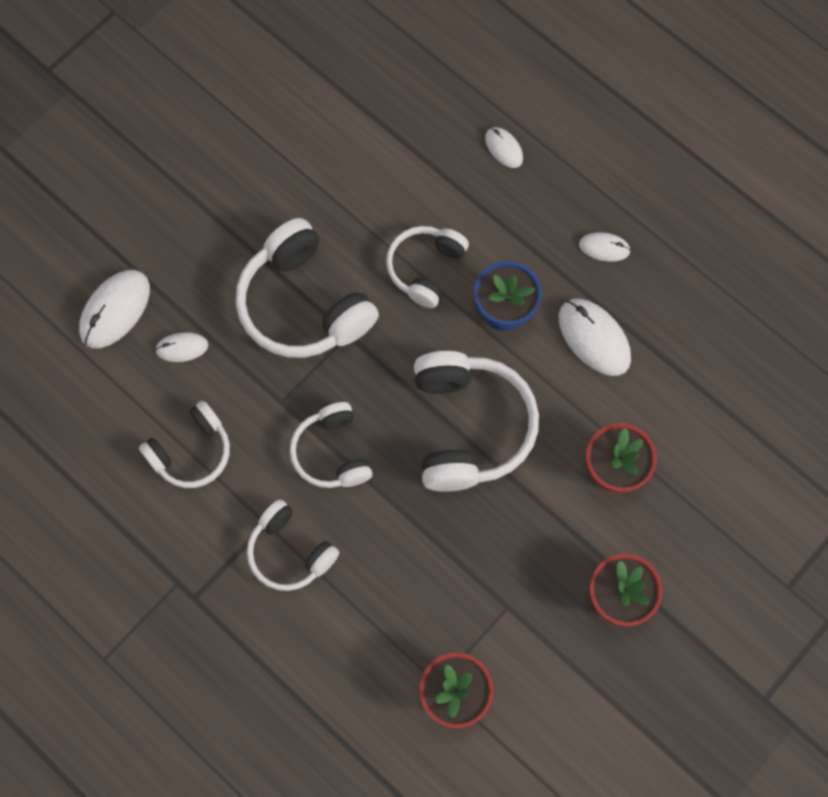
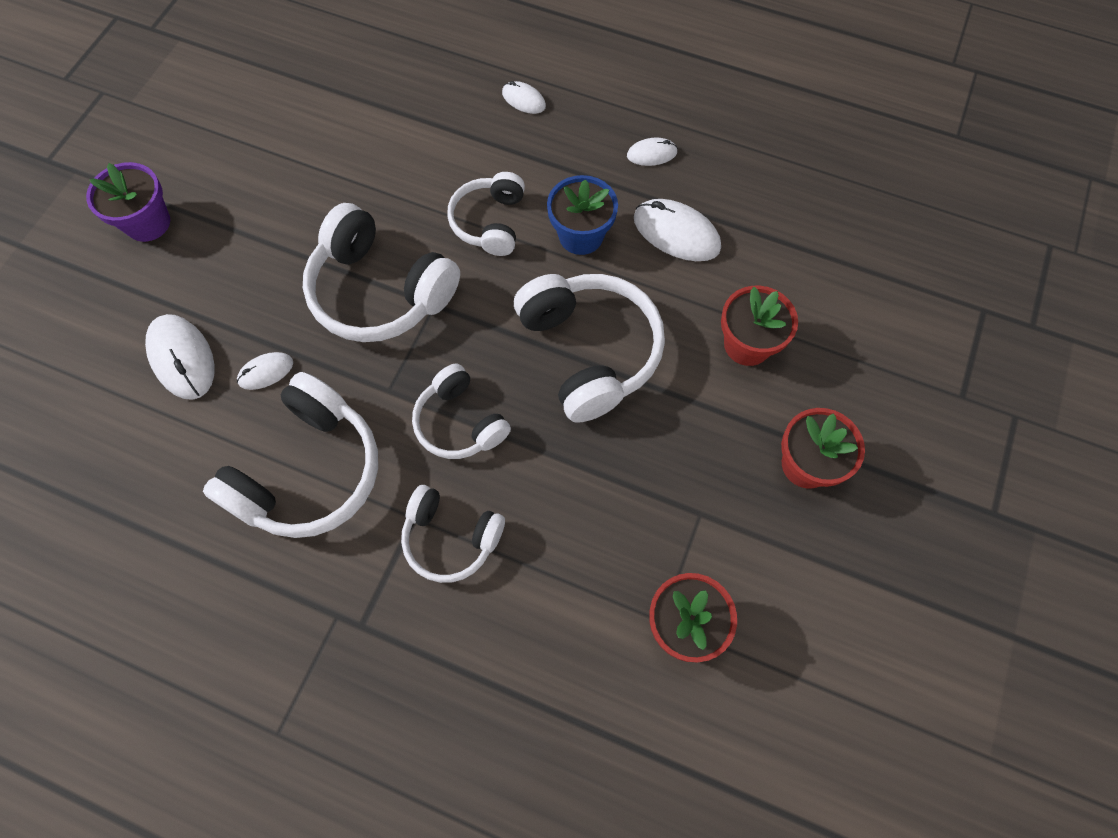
camera: 20 degrees left, 5 degrees down
(115, 310) = (182, 358): white mouse -> white mouse turned 45 degrees counterclockwise
(120, 166) = (148, 223): none -> purple flower pot
(192, 452) = (309, 472): white headphones -> white headphones, size x1.65

